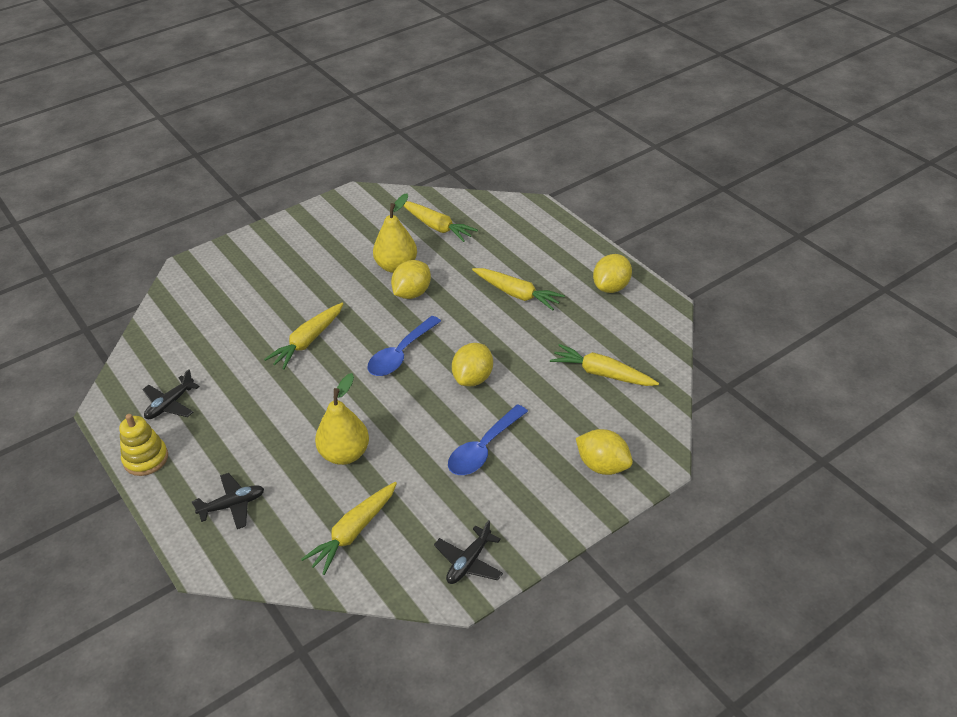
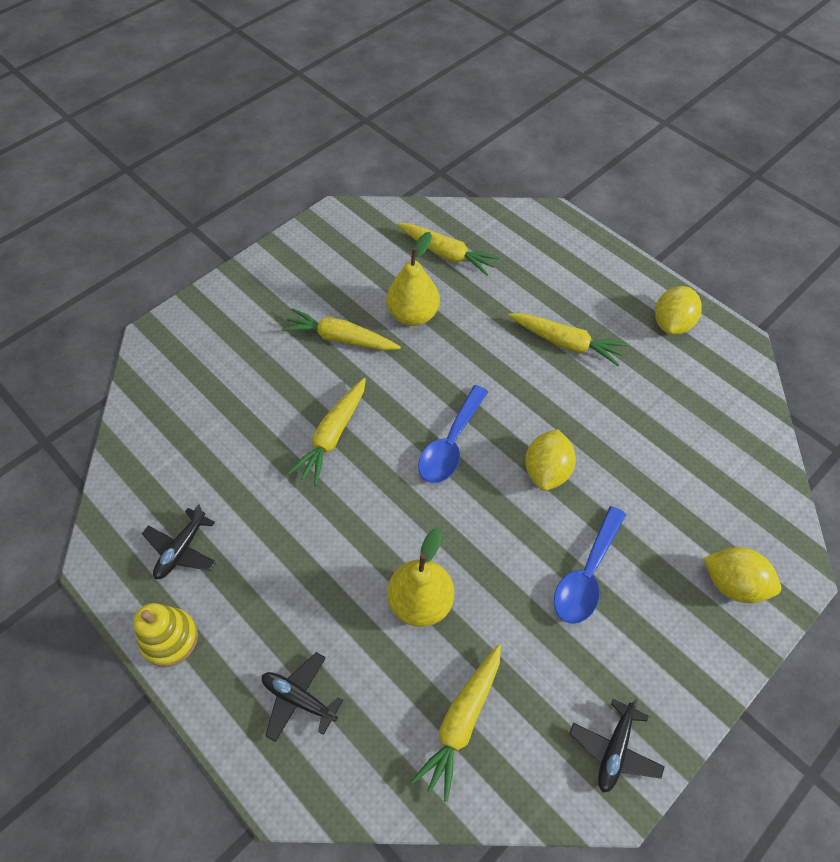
camera: 10 degrees left, 15 degrees up
(232, 505) = (299, 698): black plane -> black plane turned 120 degrees counterclockwise
(412, 293) = (441, 352): yellow lemon -> none
(602, 374) = (695, 449): yellow carrot -> yellow carrot (341, 338)

